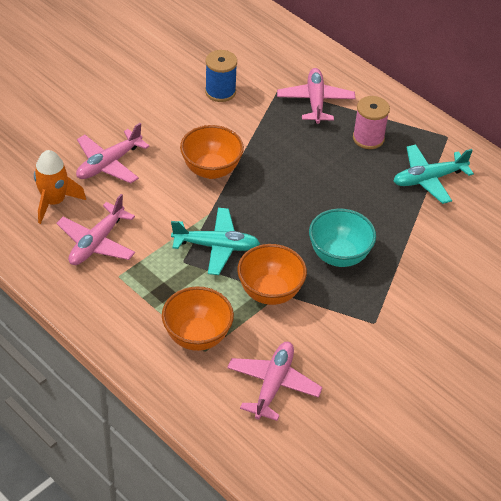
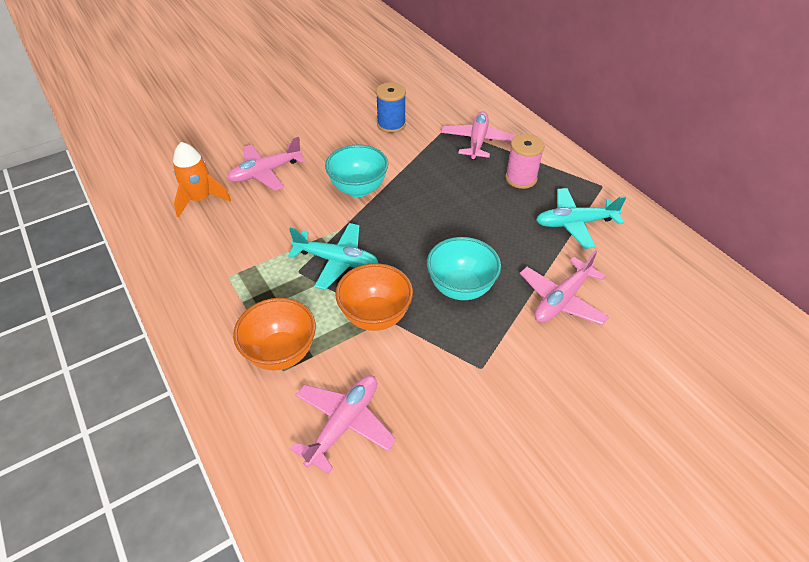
camera: 15 degrees right, 0 degrees up
(97, 243) = (222, 242): pink plane -> pink plane (562, 300)
(211, 170) = (358, 189): orange bowl -> turquoise bowl

